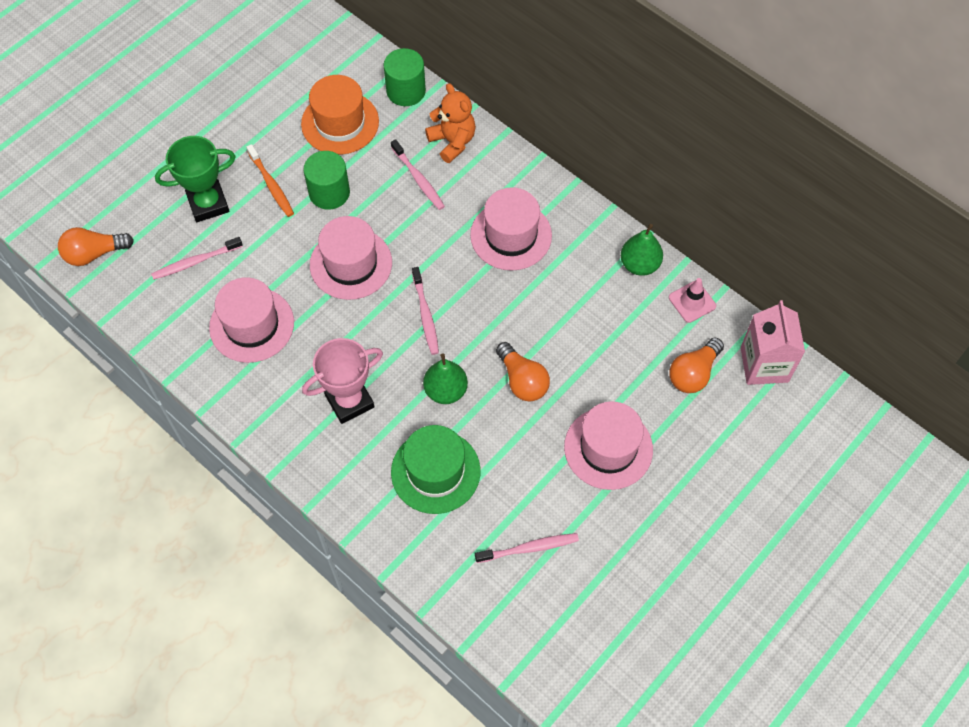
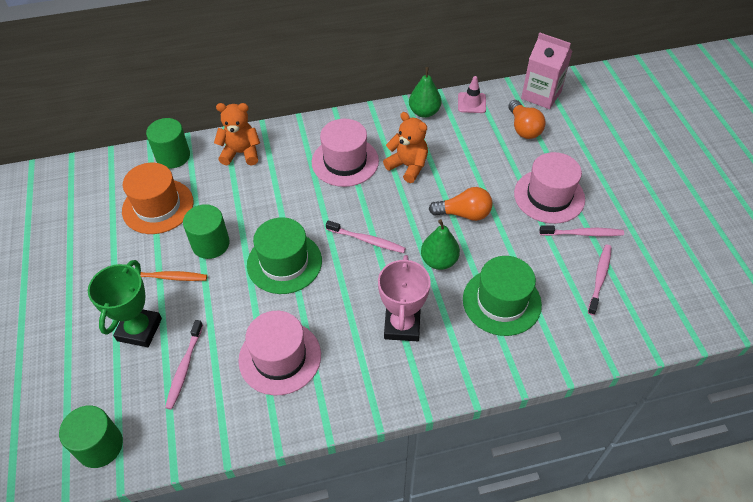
camera: 55 degrees left, 10 degrees down
(94, 254) = (100, 446): orange light bulb -> green cylinder
(351, 264) = (284, 262): pink hat -> green hat
(418, 179) = (252, 186): pink toothbrush -> pink toothbrush (583, 234)
(548, 294) = (408, 166): none -> orange teddy bear

